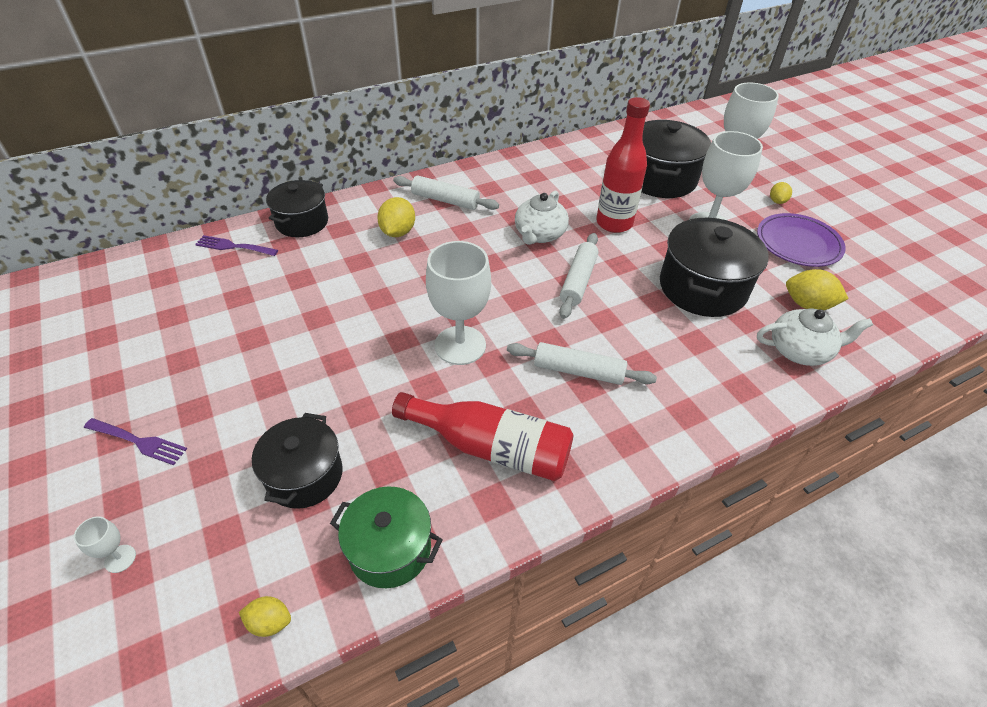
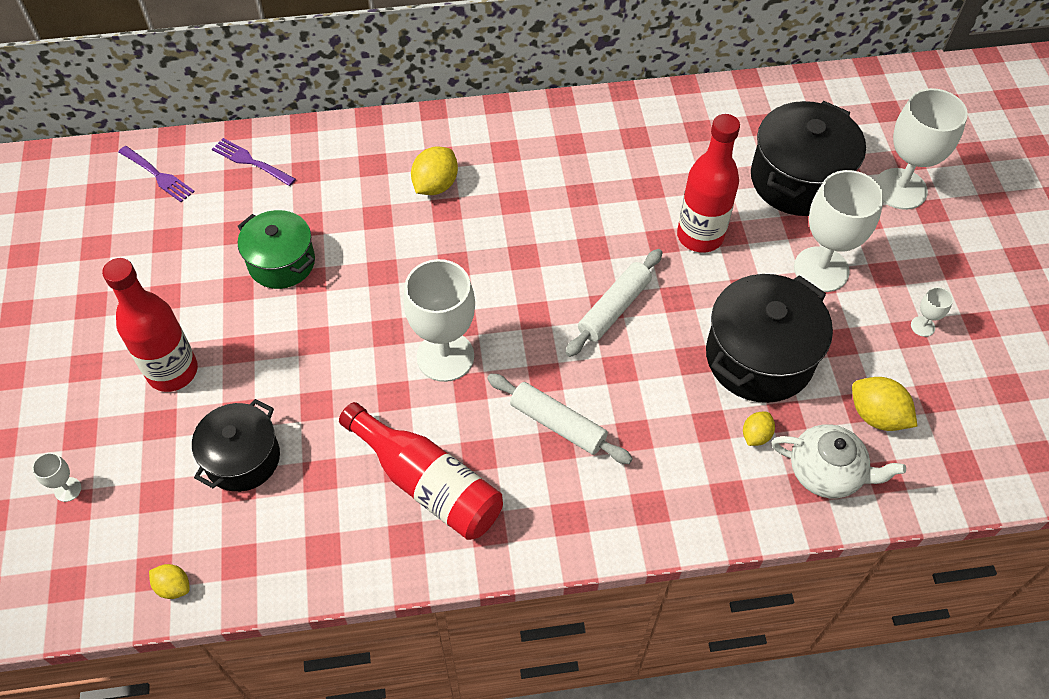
camera: 20 degrees right, 10 degrees up
(138, 442) = (105, 377): purple fork -> purple fork (158, 175)
(208, 419) = (172, 371): none -> red bottle
(302, 222) = (333, 144): black pot -> none
(390, 549) = (294, 555): green pot -> green pot (281, 262)
(445, 200) = (509, 150): white rolling pin -> none
(539, 234) = (599, 230): white teapot -> none
(777, 201) = (937, 254): yellow lemon -> yellow lemon (755, 435)
(798, 243) = (922, 326): purple plate -> white goblet

